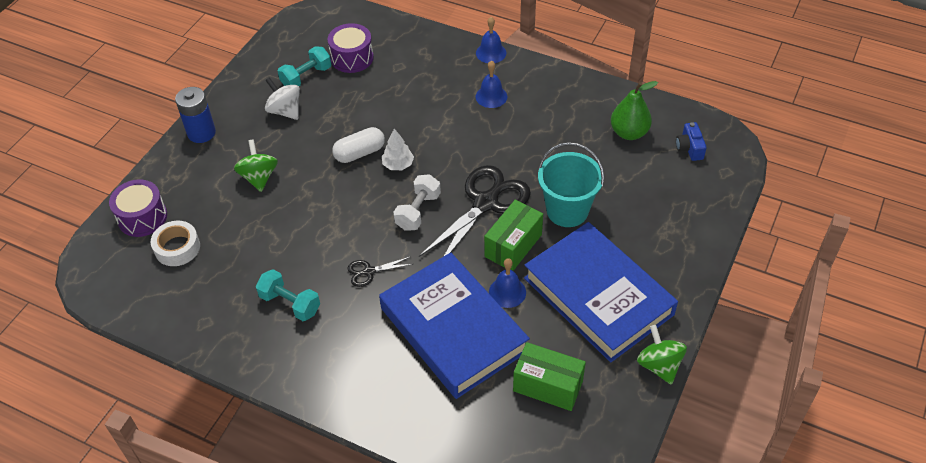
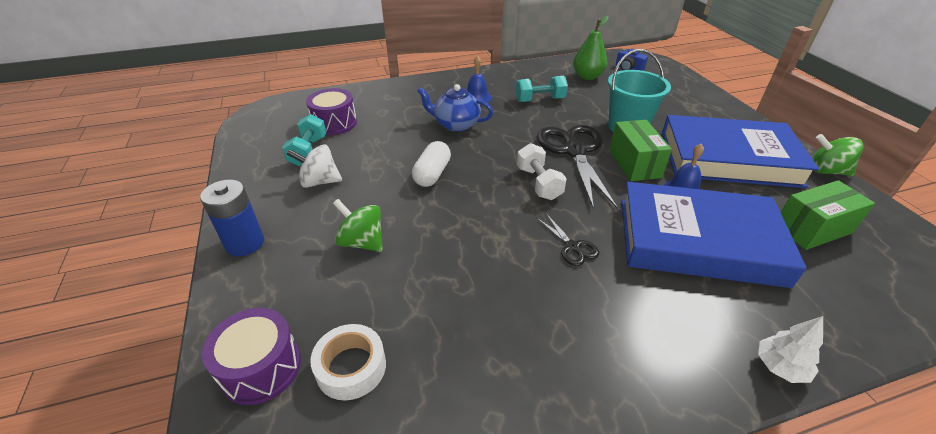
camera: 45 degrees left, 10 degrees down
(290, 303) = (551, 325): turquoise dumbbell -> turquoise dumbbell (540, 100)
(368, 272) = (572, 247): black scissors -> black scissors turned 60 degrees counterclockwise
(398, 165) = (475, 164): white tree -> white tree (780, 367)
(435, 116) = (456, 124): none -> blue teapot
(491, 53) = (439, 78): blue bell -> none

